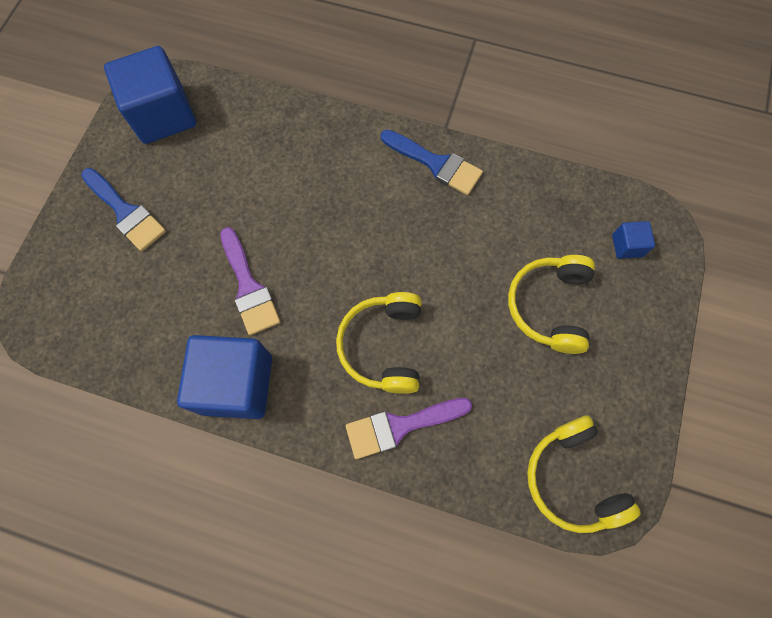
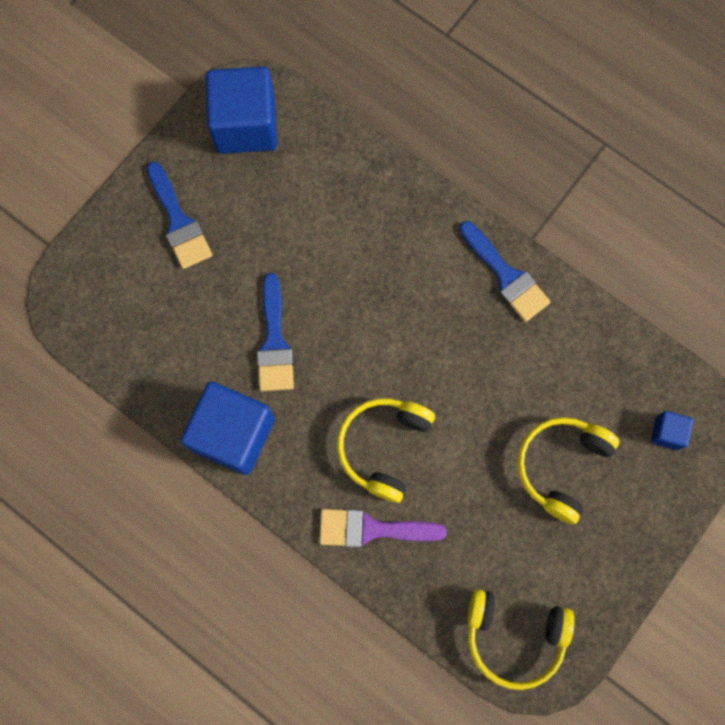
camera: 20 degrees right, 5 degrees up
(249, 287) = (274, 342): purple brush -> blue brush
(572, 478) = (514, 636): yellow headphones -> yellow headphones turned 75 degrees counterclockwise

